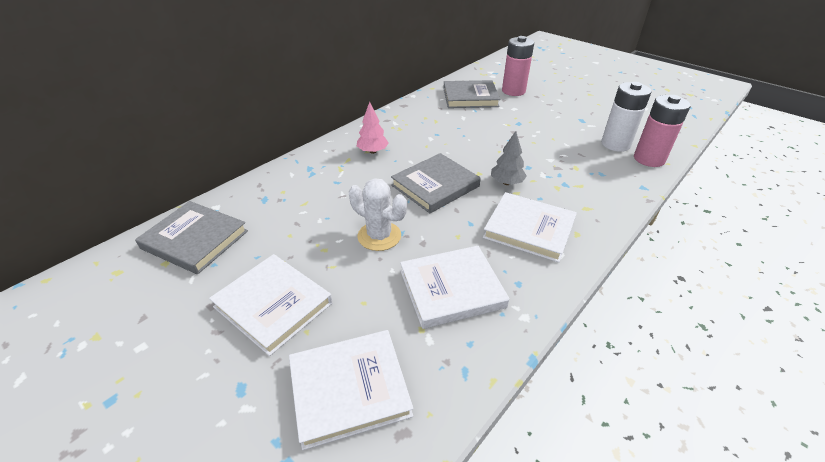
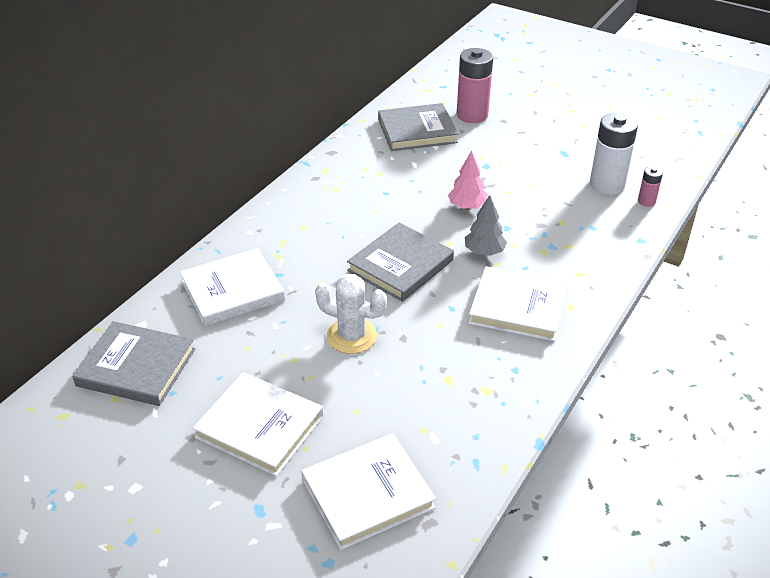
camera: 10 degrees left, 0 degrees up
(373, 151) = (311, 227): pink tree -> pink tree (467, 206)
(451, 289) = (446, 385): white book -> white book (232, 291)
(649, 159) = (646, 201): pink battery -> pink battery, size x0.49

